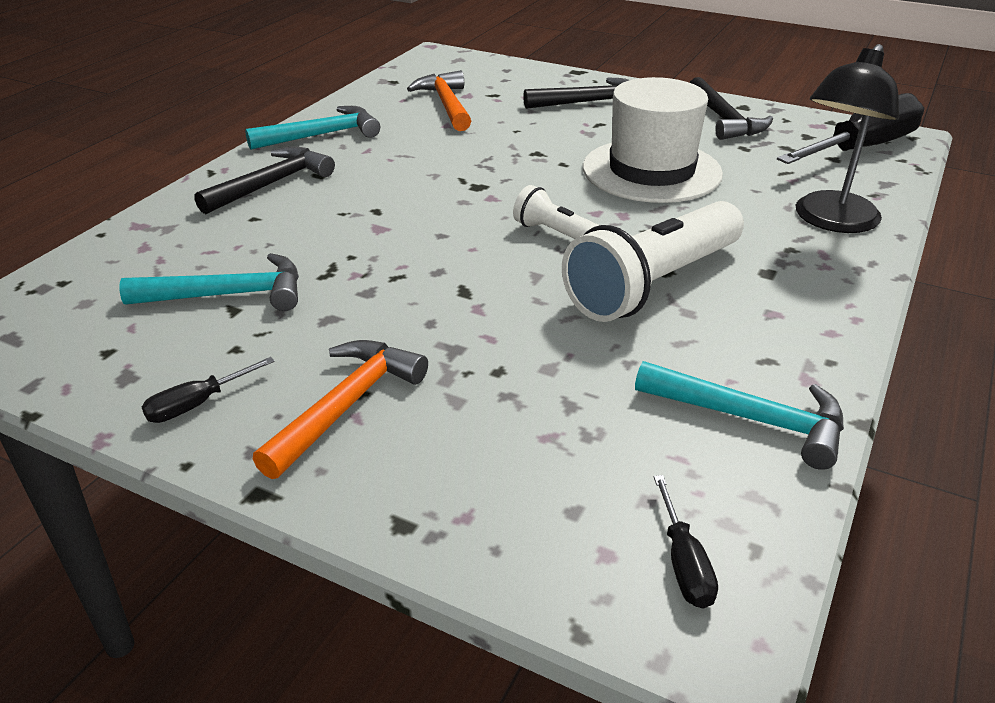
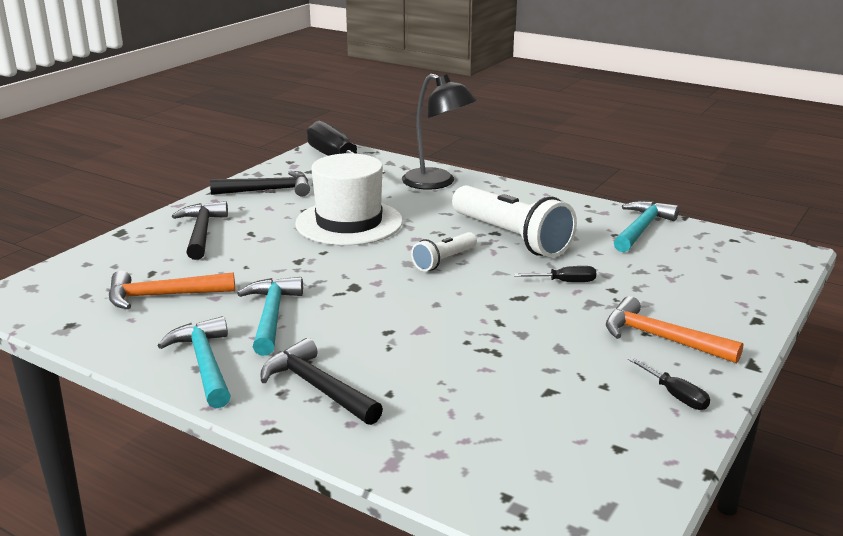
camera: 85 degrees left, 10 degrees down
(229, 295) = (528, 395): turquoise hammer -> turquoise hammer (271, 316)
(684, 564) = (750, 254): black screwdriver -> black screwdriver (565, 282)

